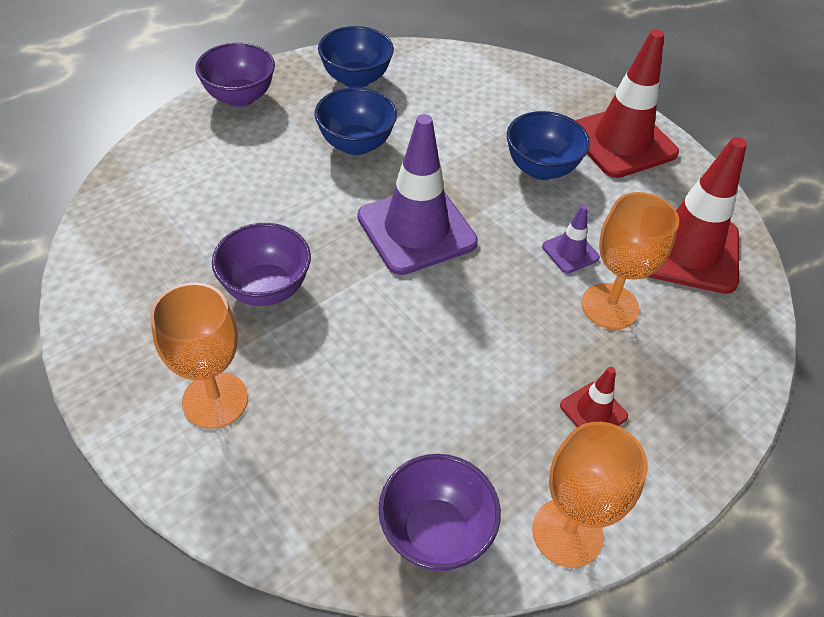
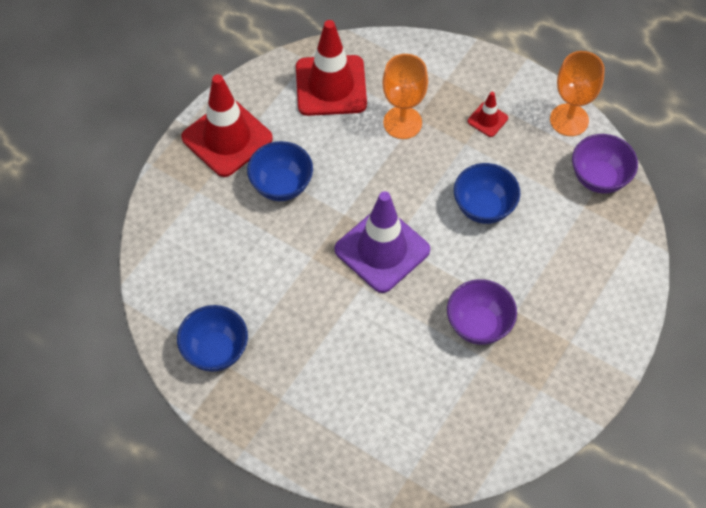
camera: 105 degrees left, 10 degrees up
(215, 400) = (576, 317): orange goblet -> none
(240, 97) = (278, 436): purple bowl -> none
(356, 144) = (304, 321): blue bowl -> blue bowl (483, 207)
(570, 252) = (363, 152): purple traffic cone -> none

